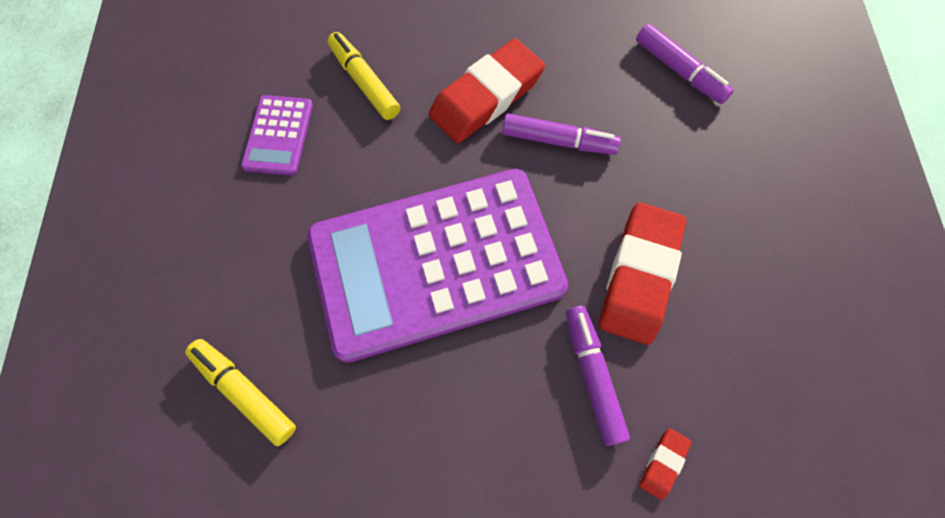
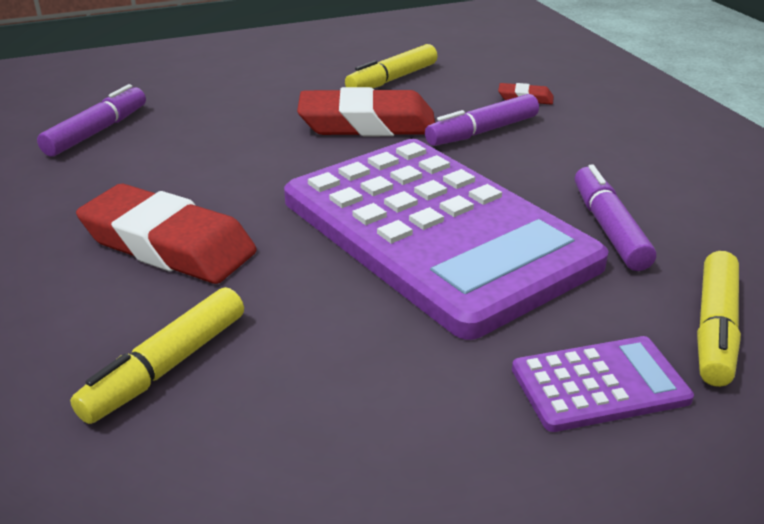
camera: 110 degrees left, 35 degrees down
(278, 135) = (316, 437): purple calculator -> purple calculator (599, 384)
(558, 141) = (223, 185): purple marker -> purple marker (608, 228)
(748, 338) = (392, 79): none -> yellow marker

